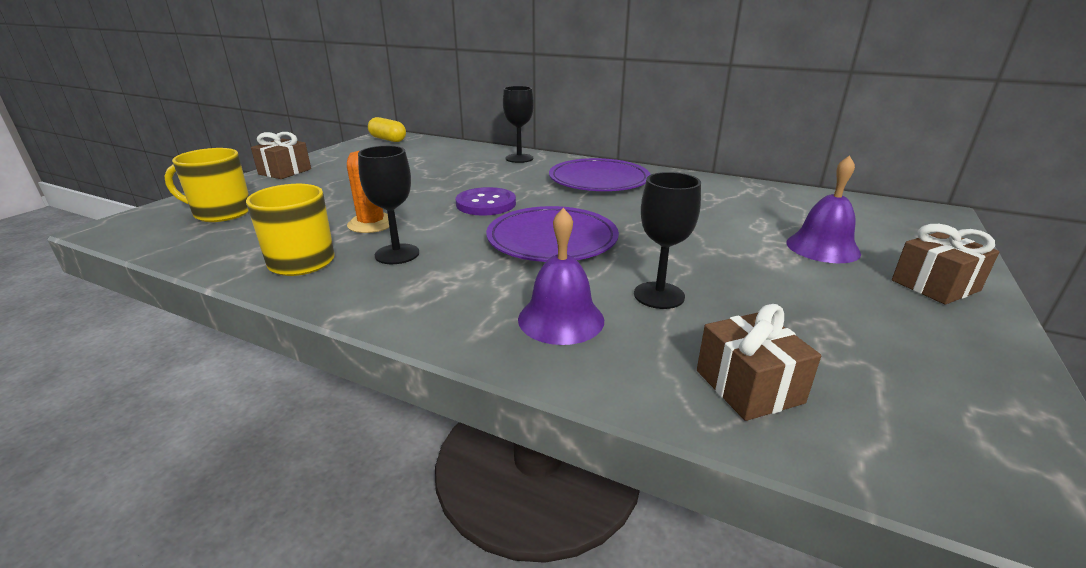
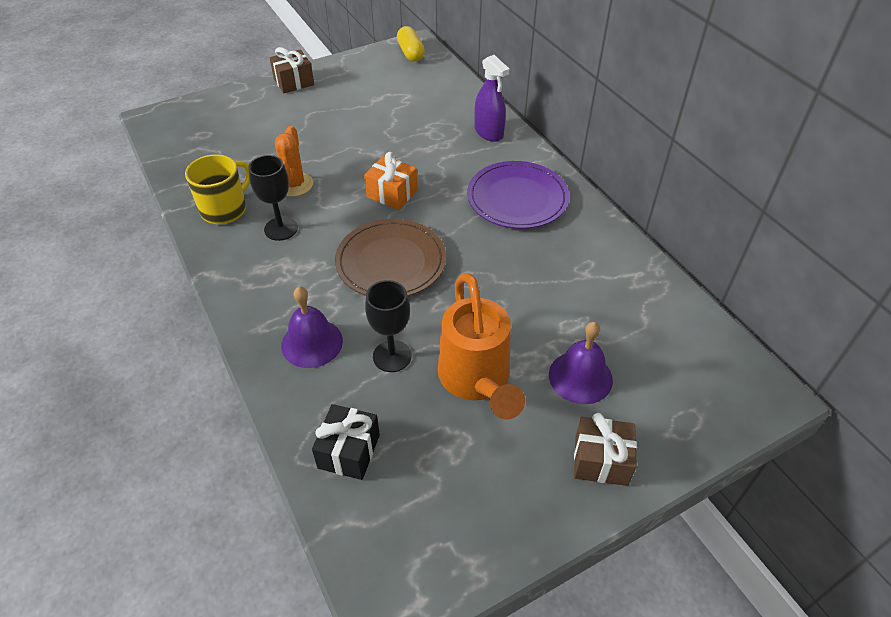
camera: 35 degrees right, 20 degrees up
(221, 213) = (218, 127): yellow mug -> none
(486, 204) = (392, 193): purple button -> orange gift
(519, 158) = (489, 132): black goblet -> purple spray bottle
(552, 239) = (391, 262): purple plate -> brown plate
(748, 386) = (349, 451): brown gift -> black gift
(758, 280) = (477, 380): none -> orange watering can

